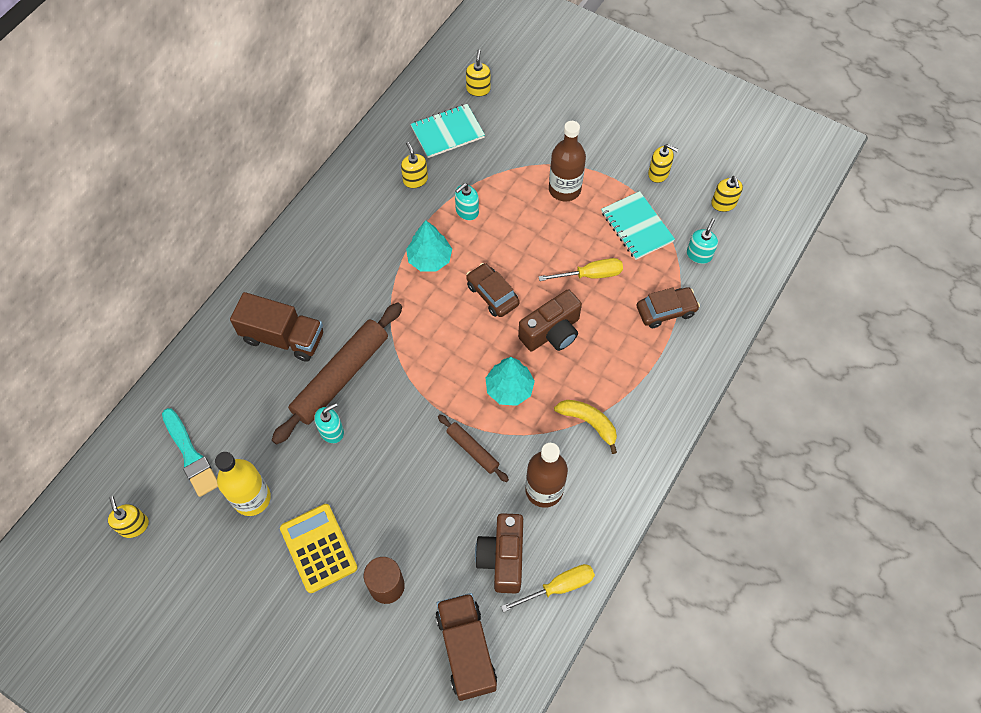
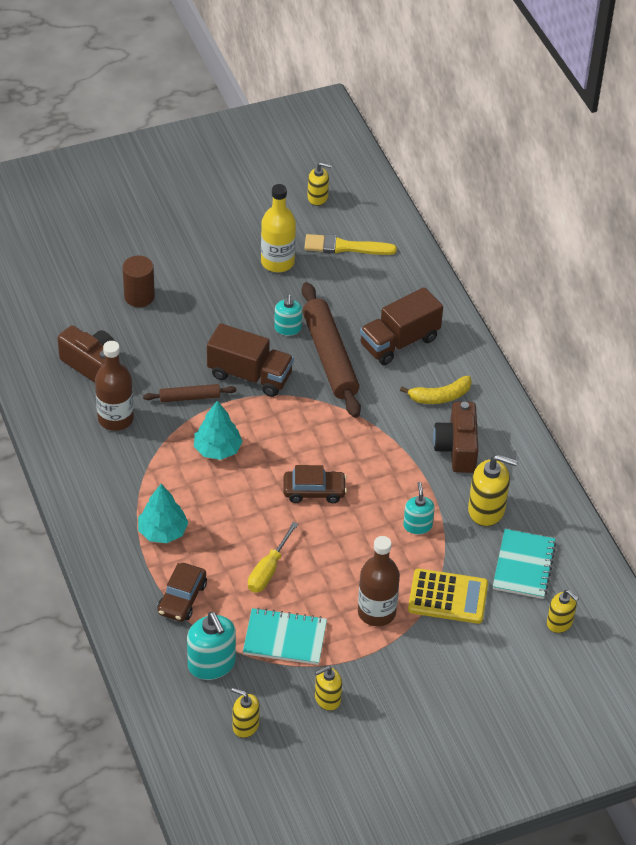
camera: 125 degrees right, 15 degrees down
(191, 455) = (345, 247): turquoise brush -> yellow brush
(318, 548) = (203, 277): yellow calculator -> yellow calculator (448, 597)
(415, 180) = (486, 510): yellow soap dispenser -> yellow soap dispenser, size x1.60
(429, 259) = (390, 471): turquoise tree -> turquoise tree (163, 531)
(466, 650) = (53, 311): brown truck -> brown truck (250, 375)
(551, 332) = (240, 507): brown camera -> brown camera (457, 448)
(558, 587) = (39, 382): yellow screwdriver -> none
(589, 423) = (138, 479): yellow banana -> yellow banana (440, 396)
(699, 254) = (212, 664): turquoise soap dispenser -> turquoise soap dispenser, size x1.60

